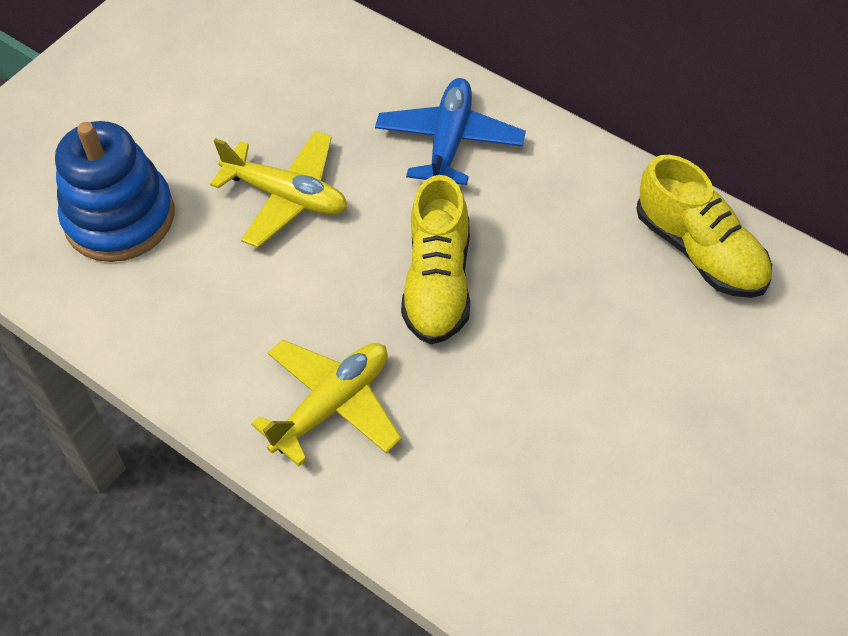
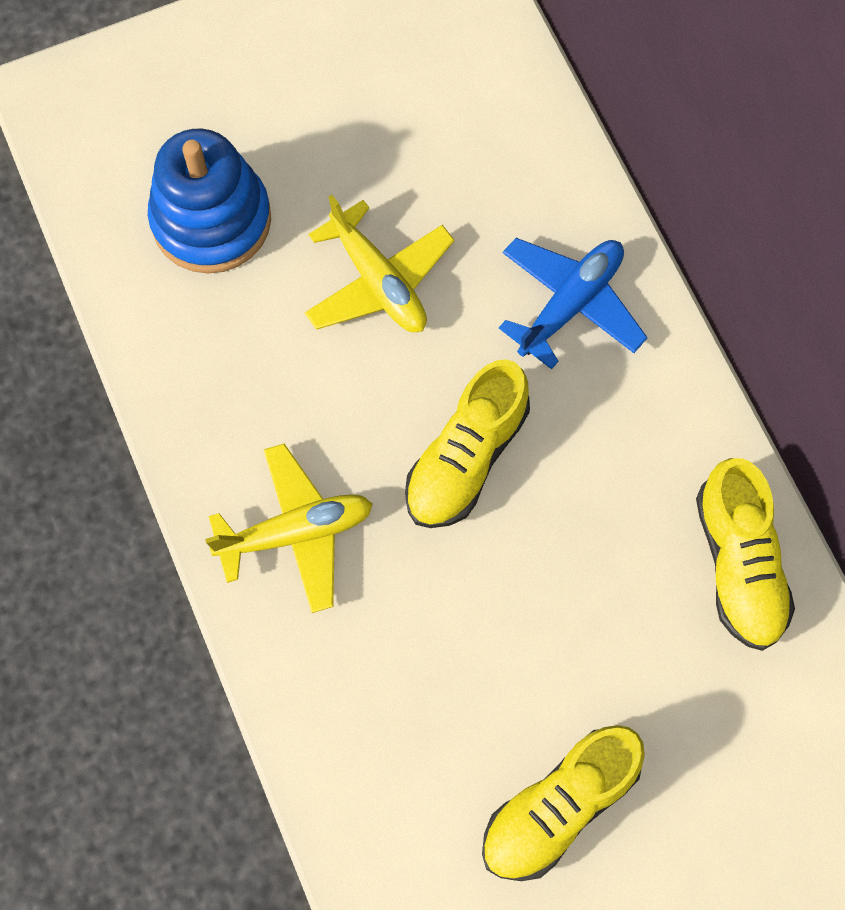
camera: 25 degrees right, 15 degrees up
(687, 496) = (559, 808): none -> yellow shoe

